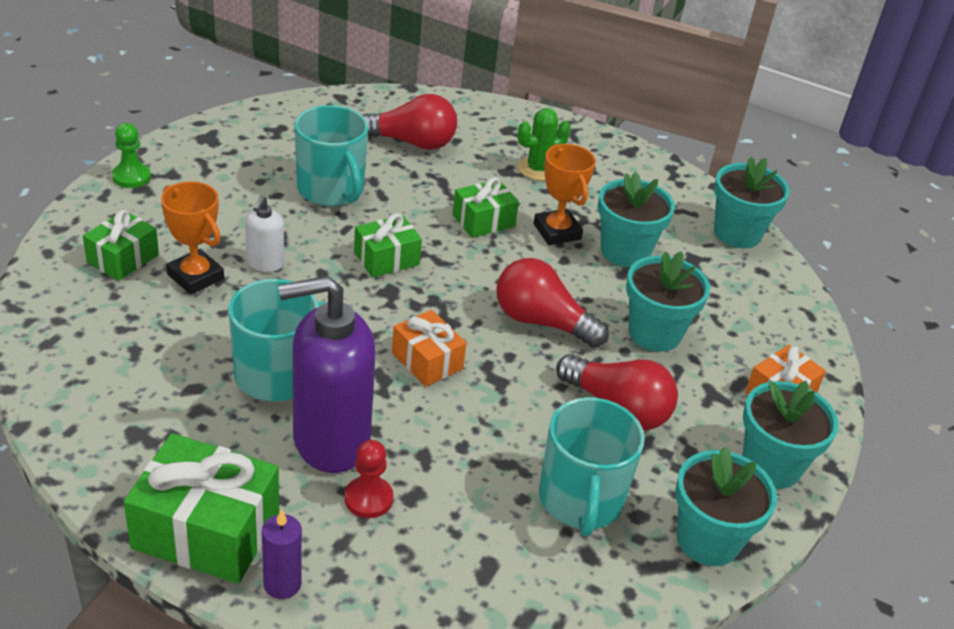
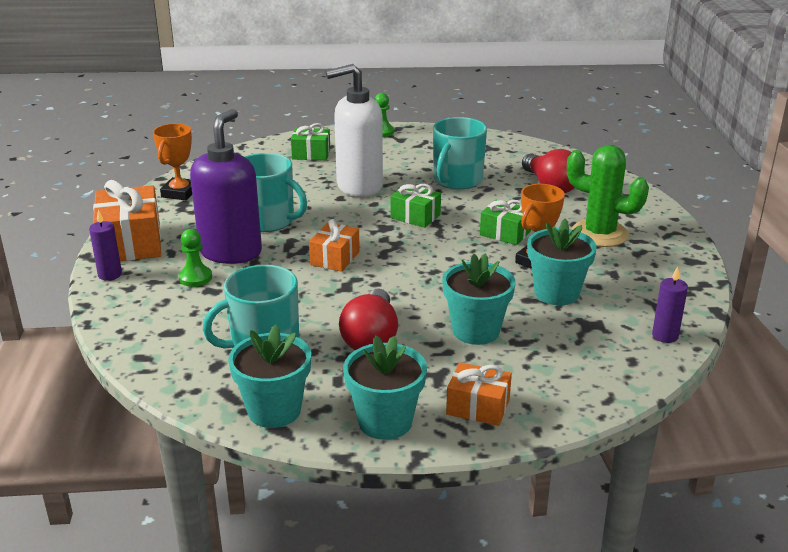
camera: 65 degrees right, 10 degrees down
(195, 276) = (321, 174): orange trophy -> orange trophy (180, 193)
(206, 530) = (131, 243): green gift -> orange gift
(265, 263) = (359, 186): white soap dispenser -> white soap dispenser, size x2.14
(330, 440) = (231, 252): purple soap dispenser -> purple soap dispenser turned 60 degrees clockwise
(368, 499) = (195, 278): red pawn -> green pawn
(538, 169) = (599, 234): green cactus -> green cactus, size x1.57
(542, 322) = (426, 284): red light bulb -> none
(737, 233) = (665, 336): turquoise flower pot -> purple candle

